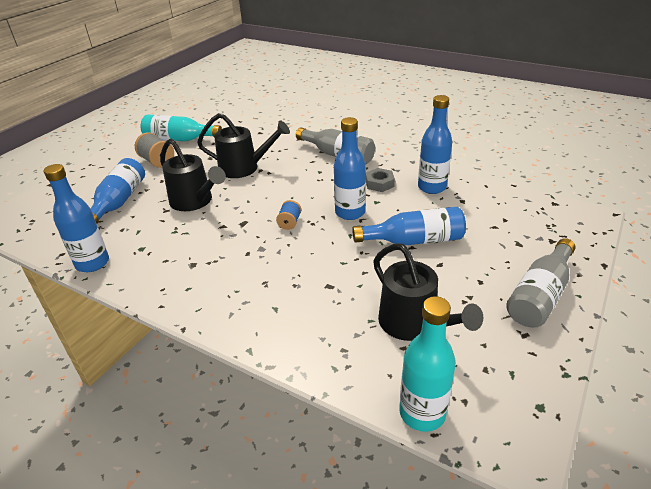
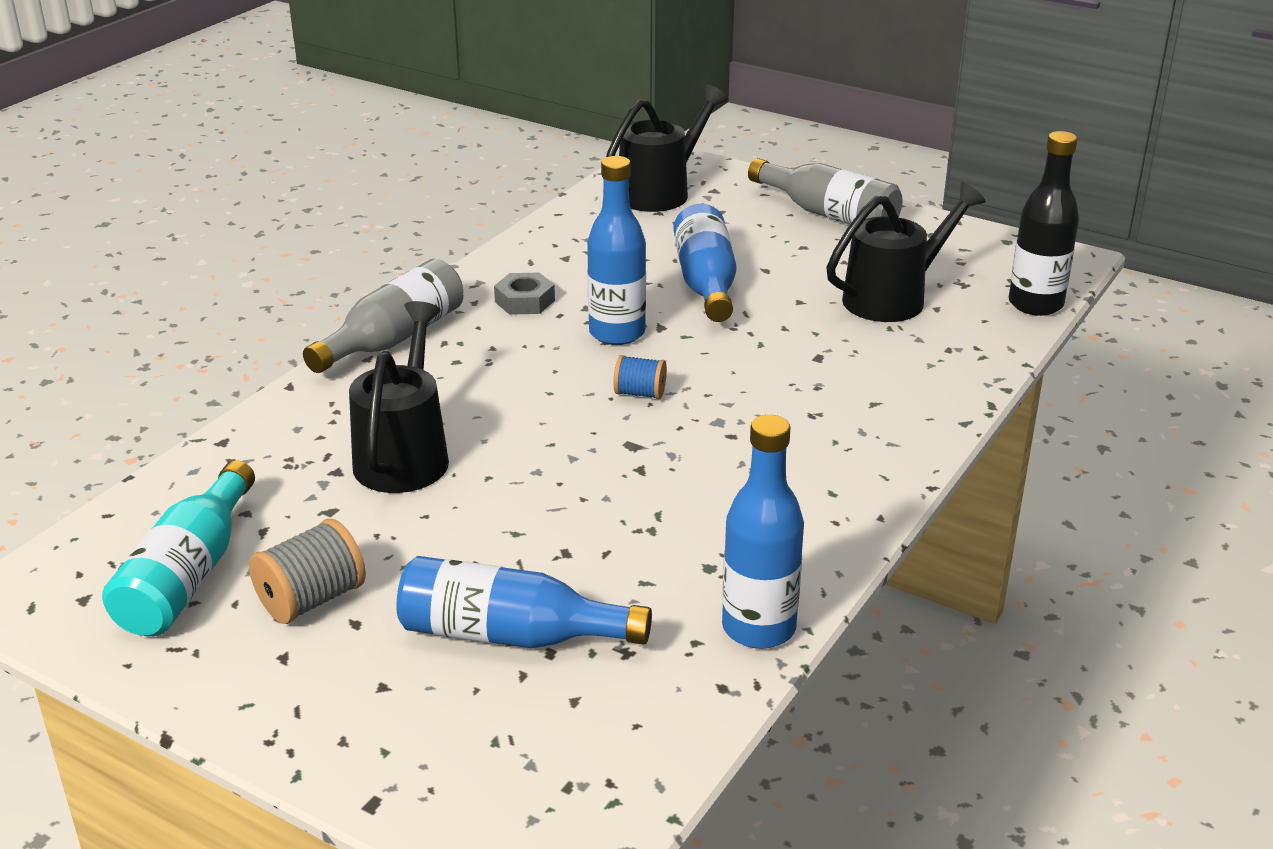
camera: 90 degrees left, 5 degrees down
(195, 202) = (538, 513): black watering can -> black watering can (661, 192)
(422, 413) = (1035, 304): turquoise bottle -> black bottle
(432, 187) = (551, 256): blue bottle -> none

